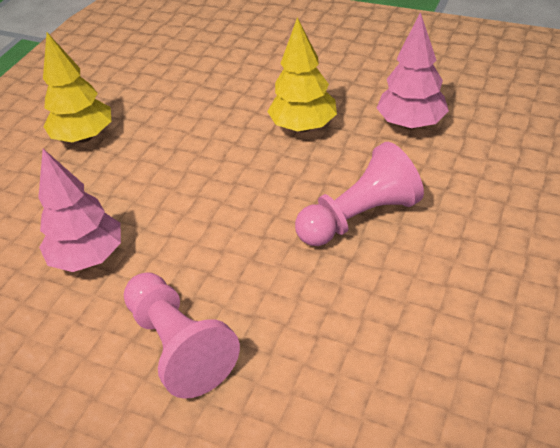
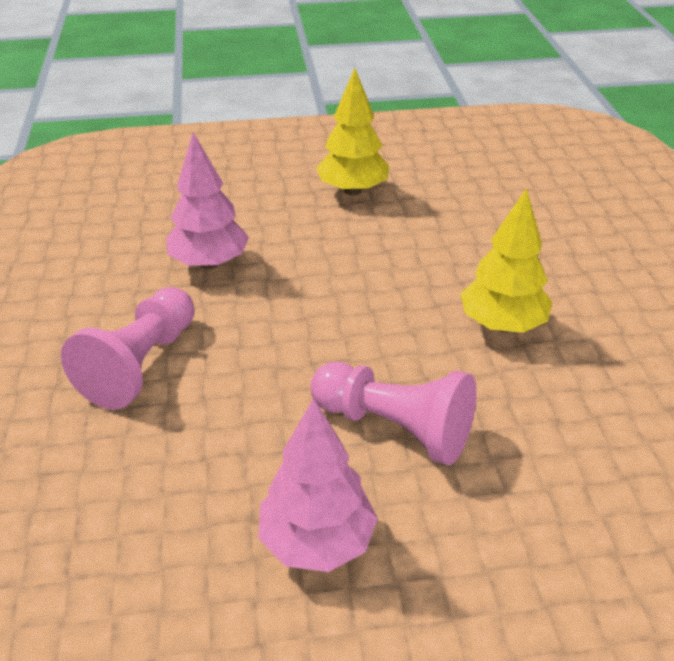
camera: 55 degrees right, 5 degrees down
(411, 124) = (596, 415): pink tree -> pink tree (317, 542)

